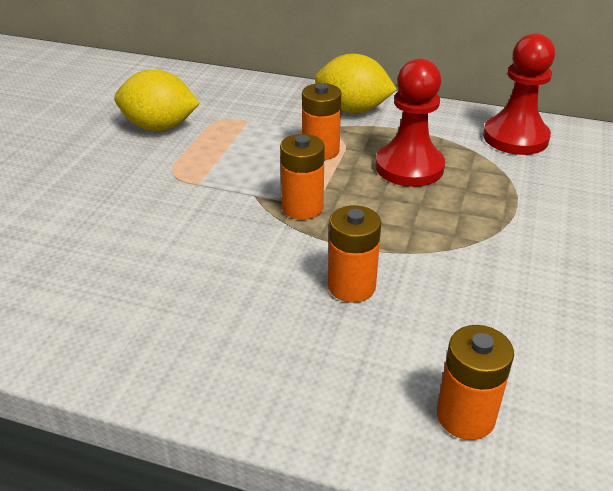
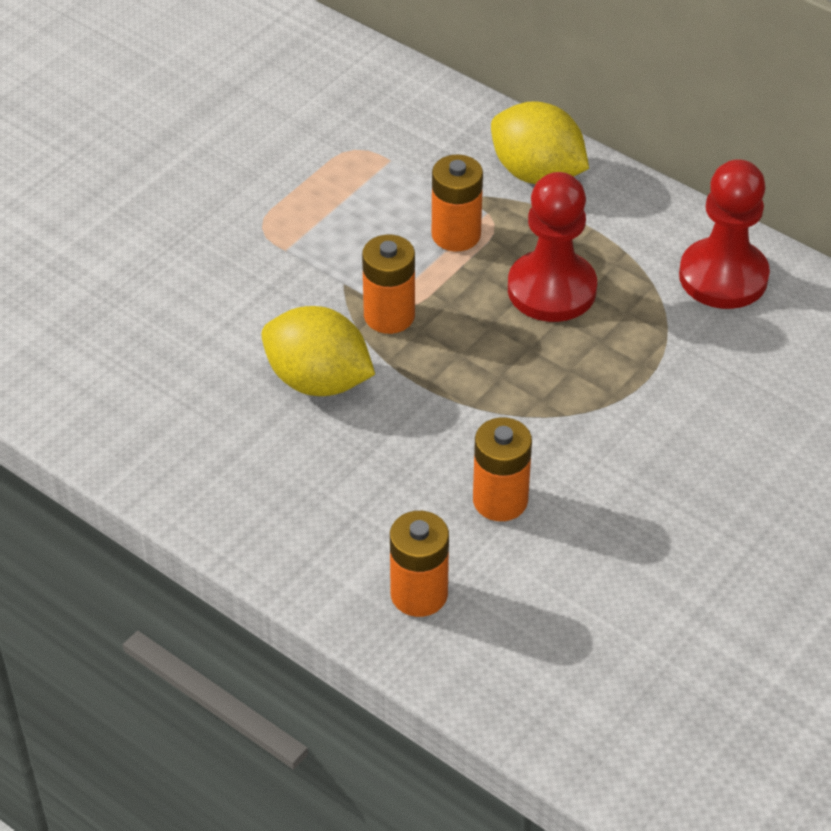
camera: 20 degrees right, 10 degrees up
(159, 127) = (273, 144): yellow lemon -> yellow lemon (318, 381)
(351, 286) = (389, 432): orange battery -> orange battery (500, 500)

